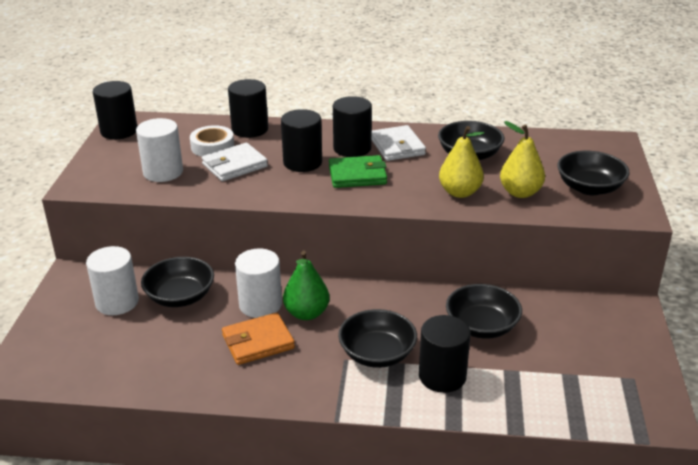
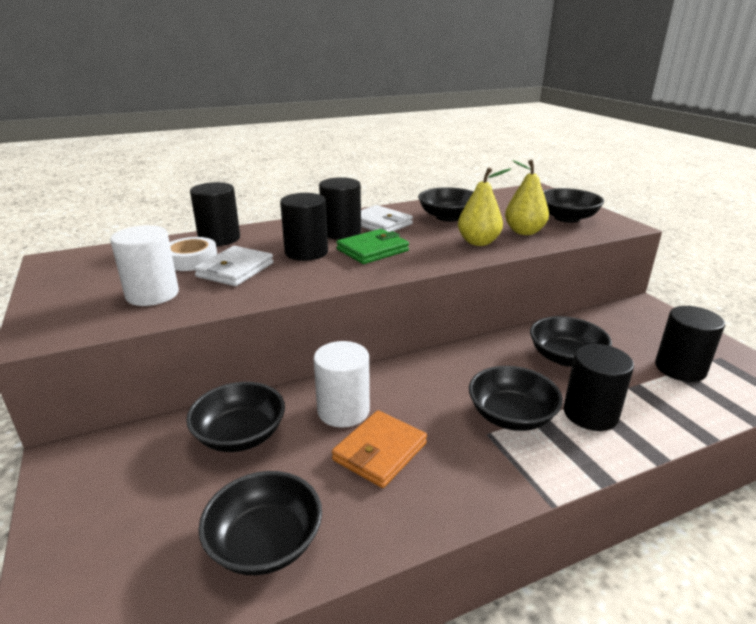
camera: 30 degrees left, 5 degrees down
(117, 302) = (158, 471): white cylinder -> none
(119, 131) = (56, 270): black cylinder -> black cylinder (680, 368)
(145, 366) = (265, 542): none -> black bowl
(306, 313) = (401, 402): green pear -> none

